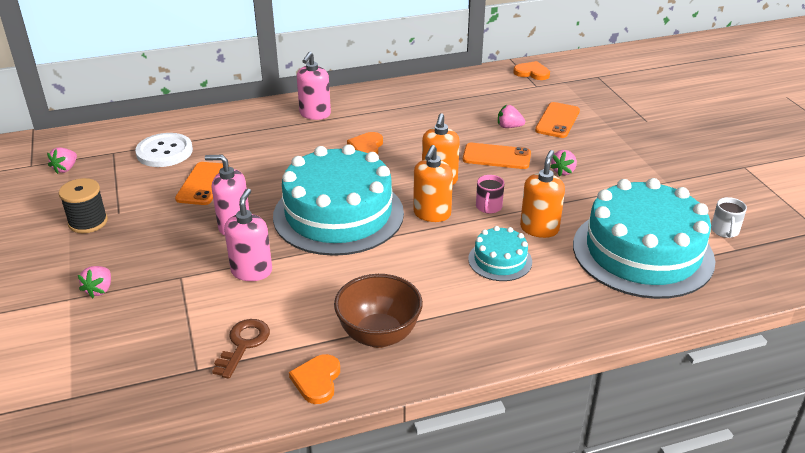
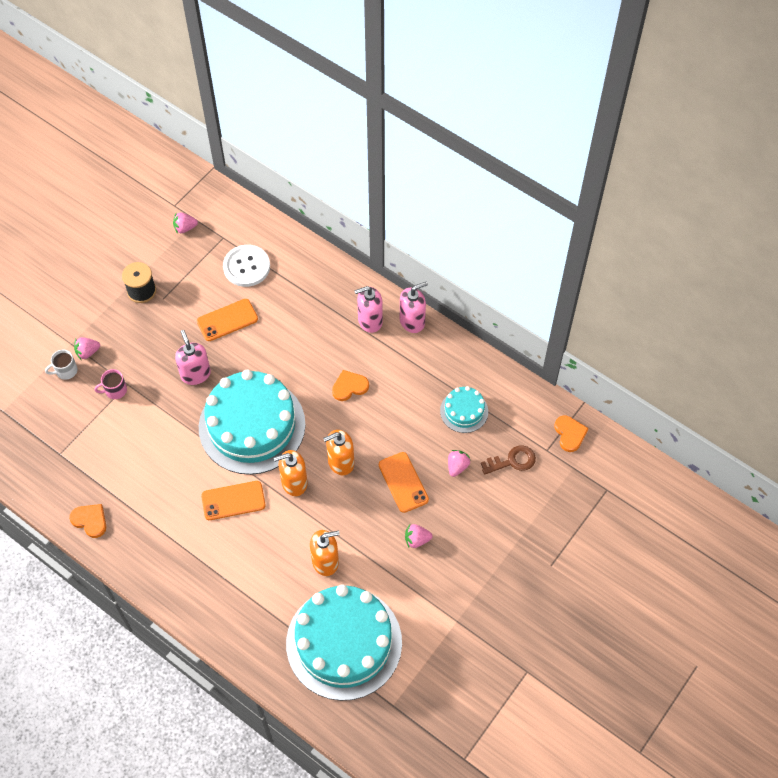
camera: 55 degrees right, 25 degrees up
(243, 344) = (93, 462): brown key -> brown key (512, 461)
(251, 271) = (158, 418): pink soap dispenser -> pink soap dispenser (412, 321)
(317, 380) = (90, 520): orange heart -> orange heart turned 60 degrees clockwise
(379, 335) = (148, 528): brown bowl -> none
(488, 207) = (329, 514): pink mug -> pink mug (115, 390)
(500, 260) = (270, 555): turquoise cake -> turquoise cake (464, 411)
(509, 127) = (457, 466): pink strawberry -> pink strawberry turned 45 degrees clockwise
(557, 120) = (496, 497): orange phone -> orange phone (233, 500)
(725, 231) = (413, 689): white mug -> white mug (66, 371)

